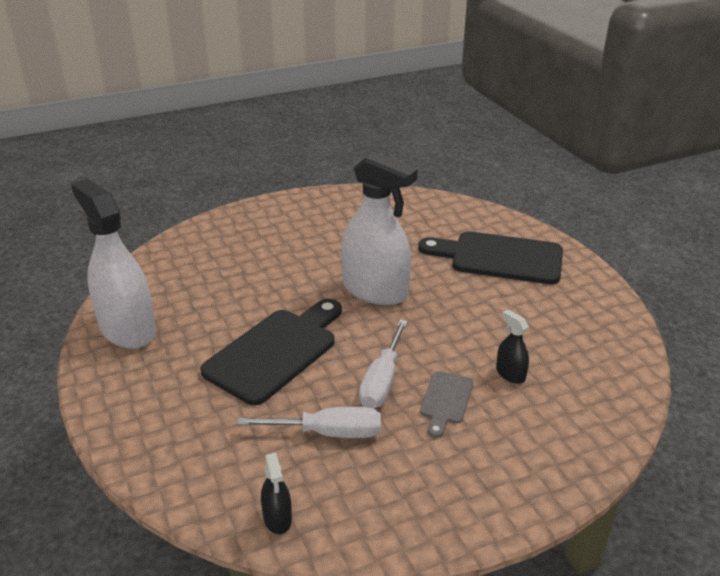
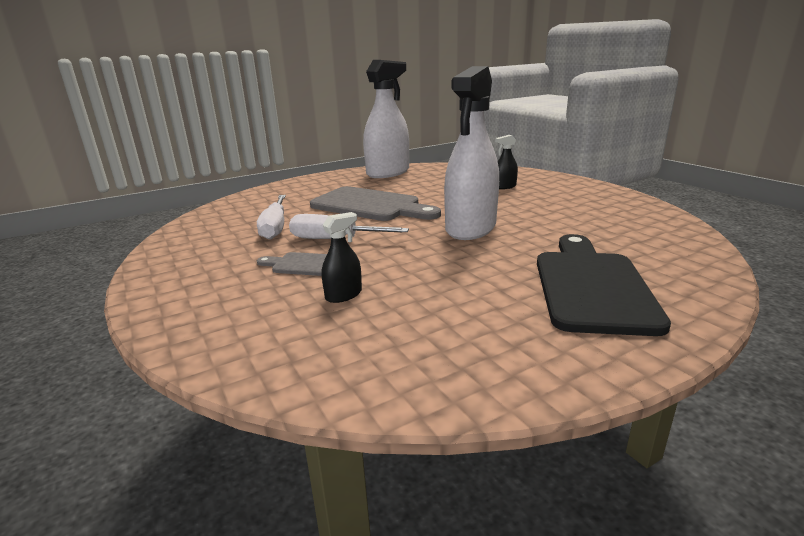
camera: 85 degrees right, 10 degrees down
(276, 351) = (370, 205): black cutting board -> grey cutting board
(277, 518) = (201, 222): black spray bottle -> black spray bottle (504, 186)

